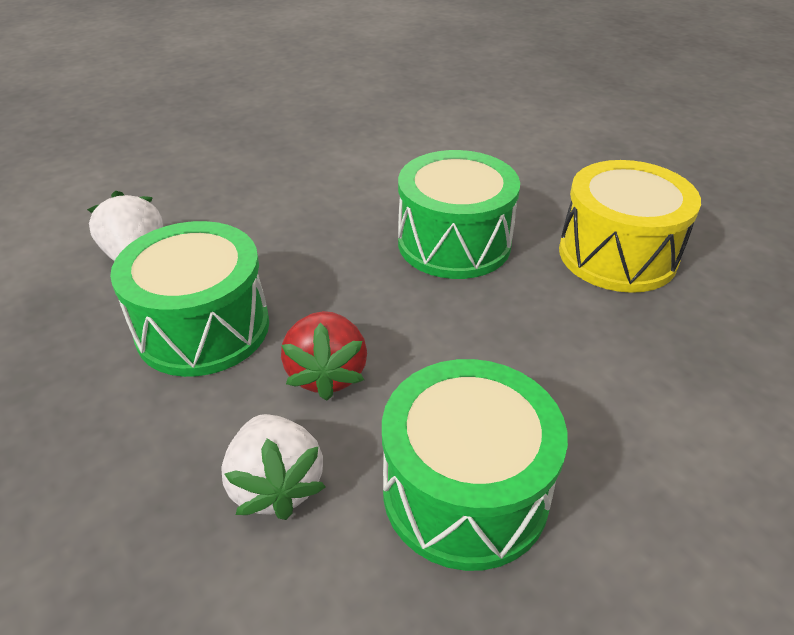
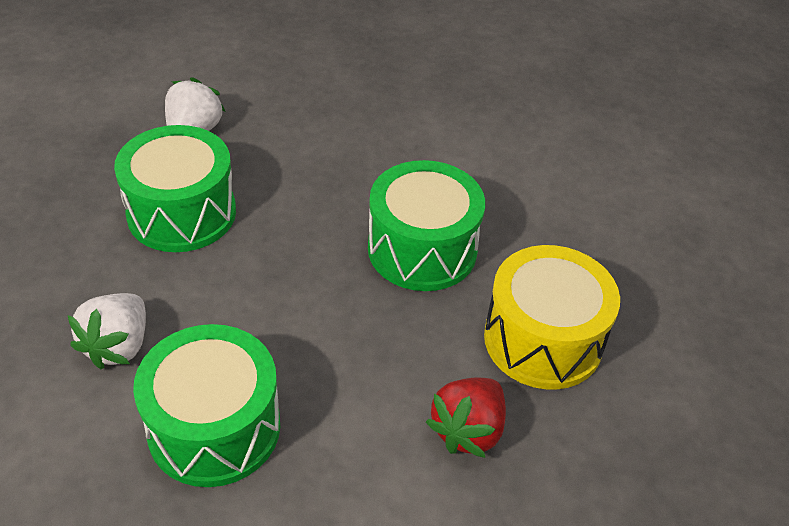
camera: 35 degrees right, 5 degrees up
(327, 374) = (220, 295): red strawberry -> red strawberry (468, 430)

